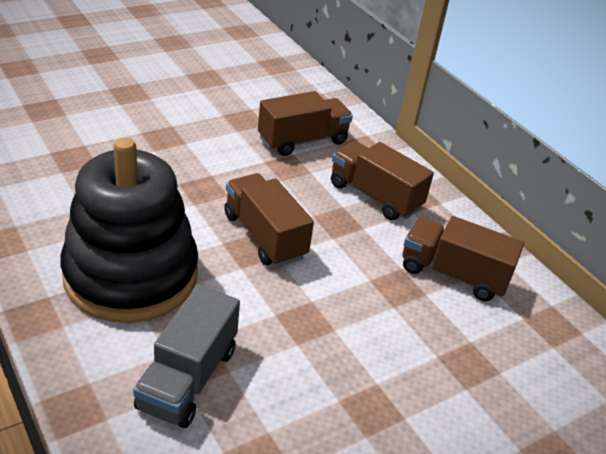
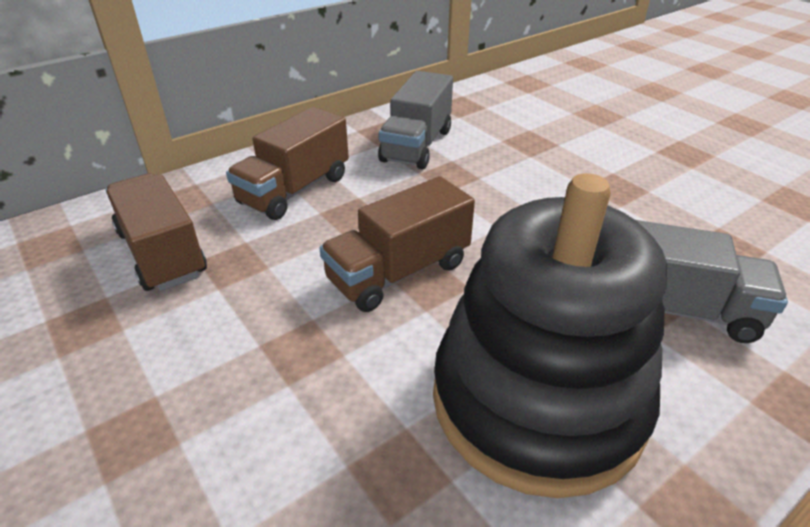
camera: 90 degrees left, 0 degrees up
(453, 274) = (416, 145): brown truck -> grey truck

